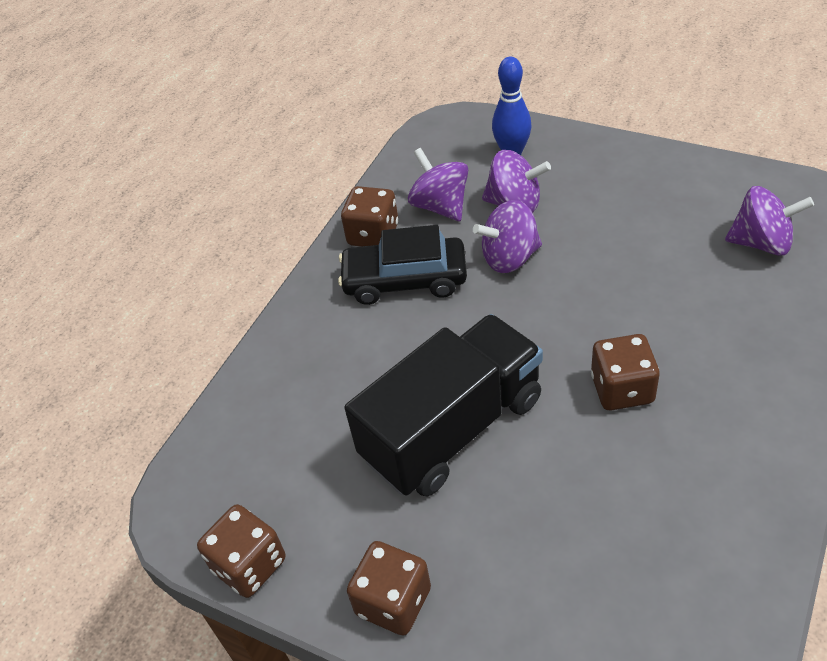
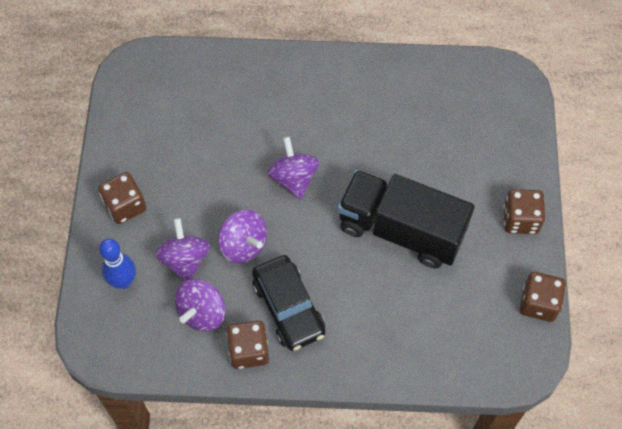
camera: 120 degrees left, 15 degrees up
(622, 389) = (334, 149): brown dice -> brown dice (125, 206)
(761, 243) = (183, 99): purple spinning top -> purple spinning top (293, 178)

